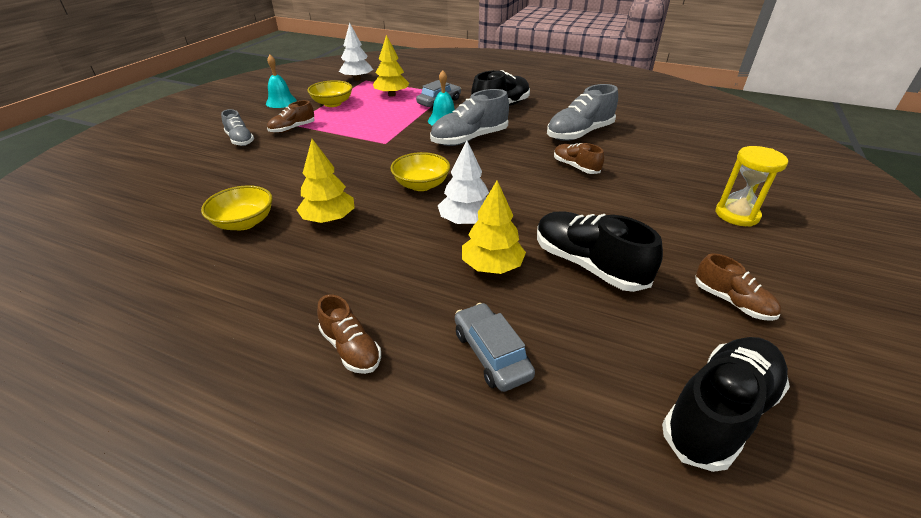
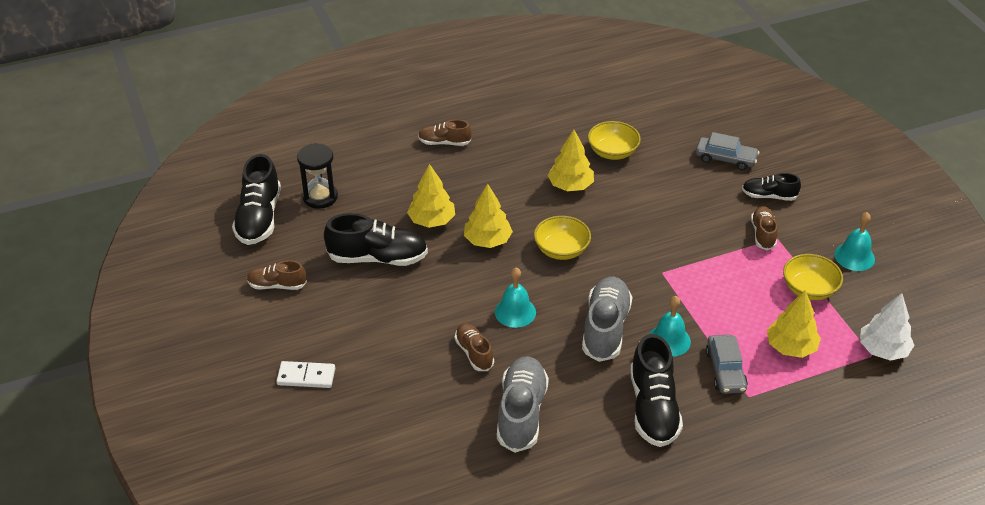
camera: 135 degrees right, 5 degrees up
(240, 140) = (769, 196): grey shoe -> black shoe
(466, 221) = (487, 240): white tree -> yellow tree
(491, 354) = (379, 179): grey car -> grey car (725, 159)
(514, 171) = (515, 312): none -> turquoise bell
(575, 167) = (474, 353): brown shoe -> brown shoe turned 120 degrees counterclockwise
(597, 384) = (320, 197): none -> black hourglass
(737, 215) = (306, 376): yellow hourglass -> white domino

